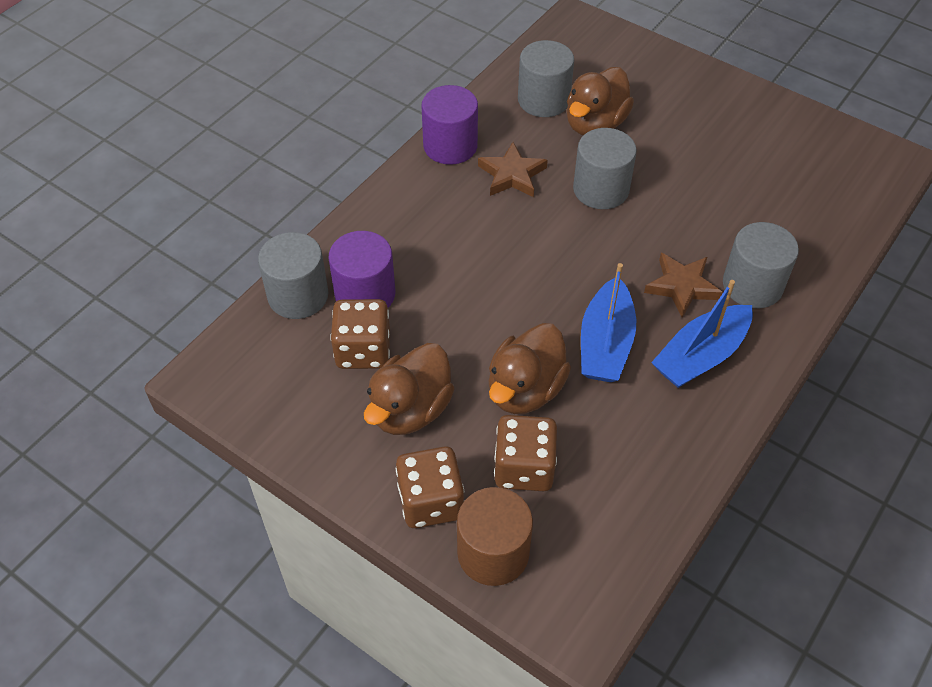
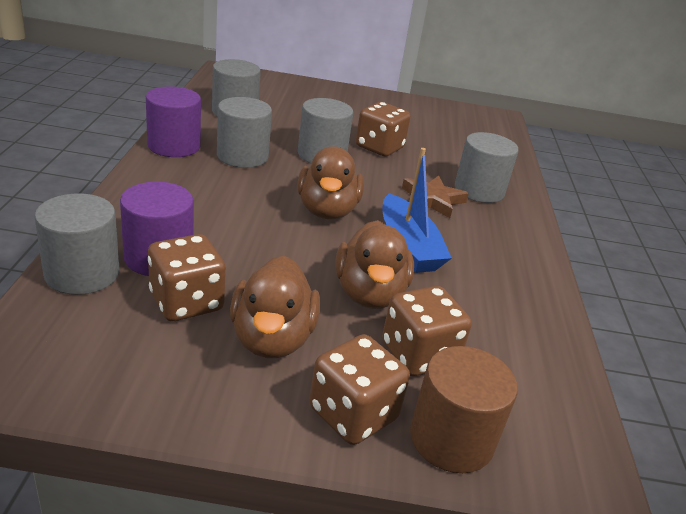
camera: 35 degrees left, 20 degrees down
(512, 175) = (242, 156): brown star -> grey cylinder
(595, 124) = (286, 121): brown duck -> brown duck (327, 211)
(679, 190) = (379, 147): none -> brown dice
(701, 356) = (485, 238): blue boat -> none

